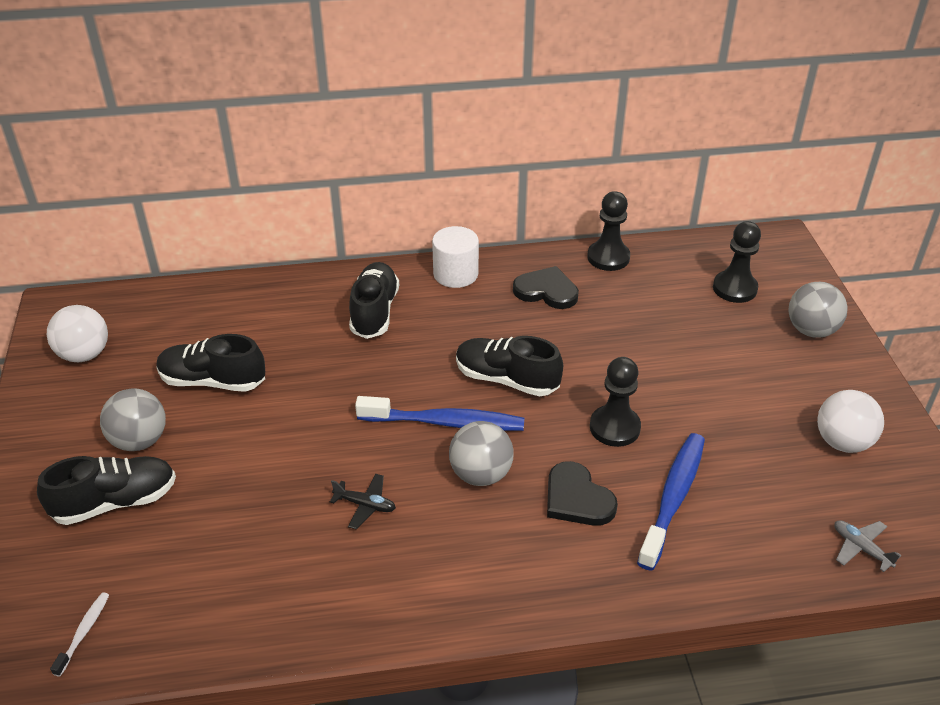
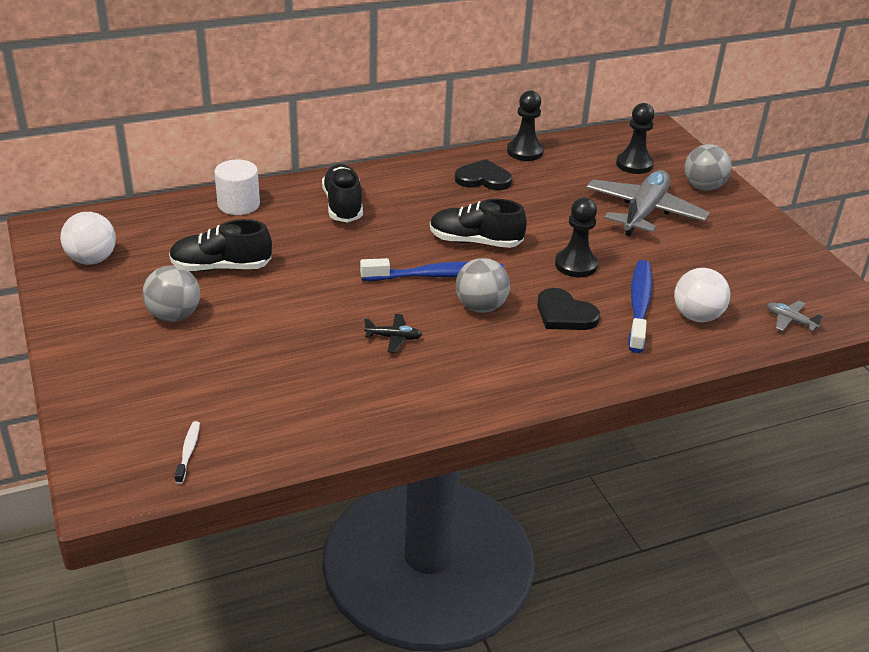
camera: 15 degrees left, 5 degrees down
(115, 502) = (173, 360): black shoe -> none
(455, 274) = (401, 173): white cylinder -> white cylinder (238, 204)
(724, 360) = (644, 212): none -> grey plane
(842, 442) = (753, 256): white ball -> white ball (697, 316)

